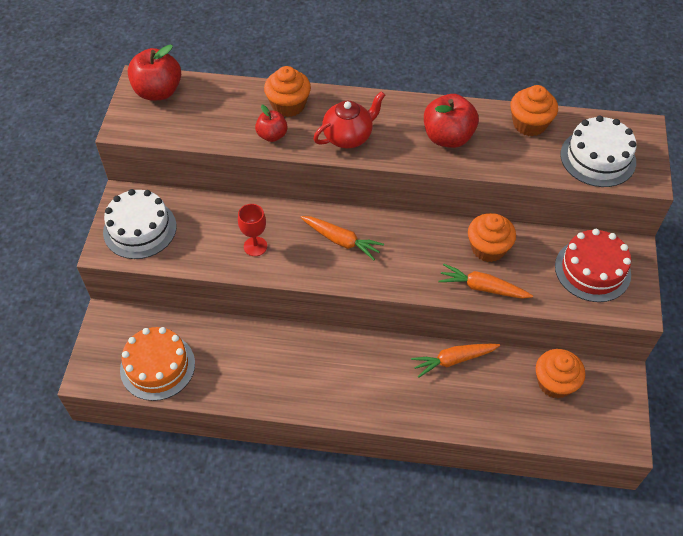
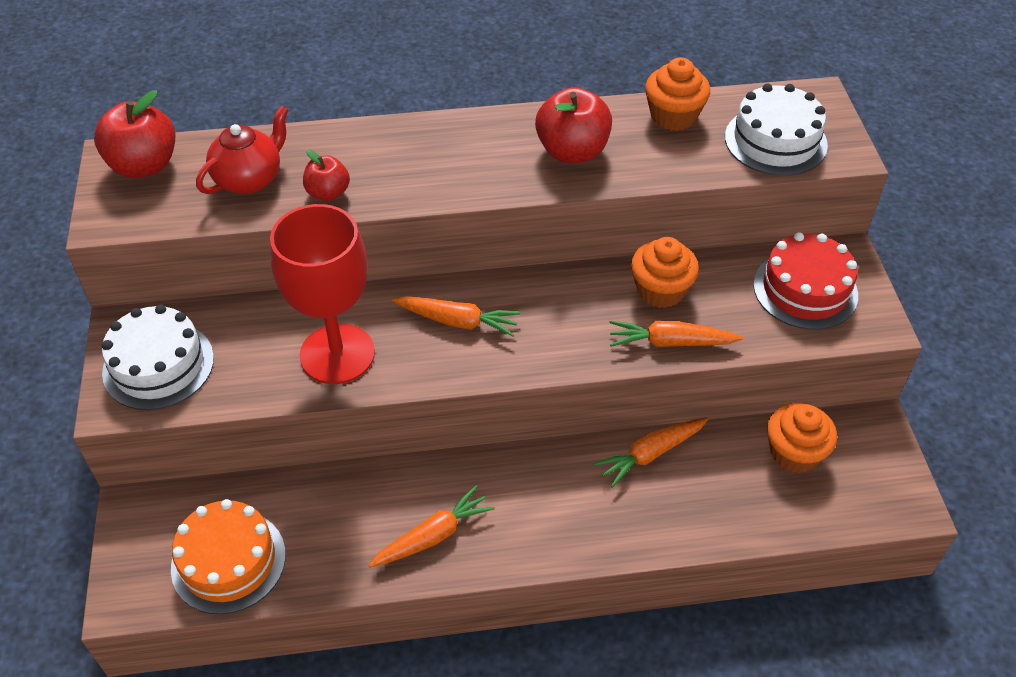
camera: 15 degrees left, 5 degrees down
(255, 246) = (337, 354): red goblet -> red goblet, size x2.15
(288, 105) = (339, 150): orange cupcake -> none
(291, 381) = (433, 535): none -> orange carrot
(348, 137) = (436, 175): red teapot -> red teapot (250, 179)

